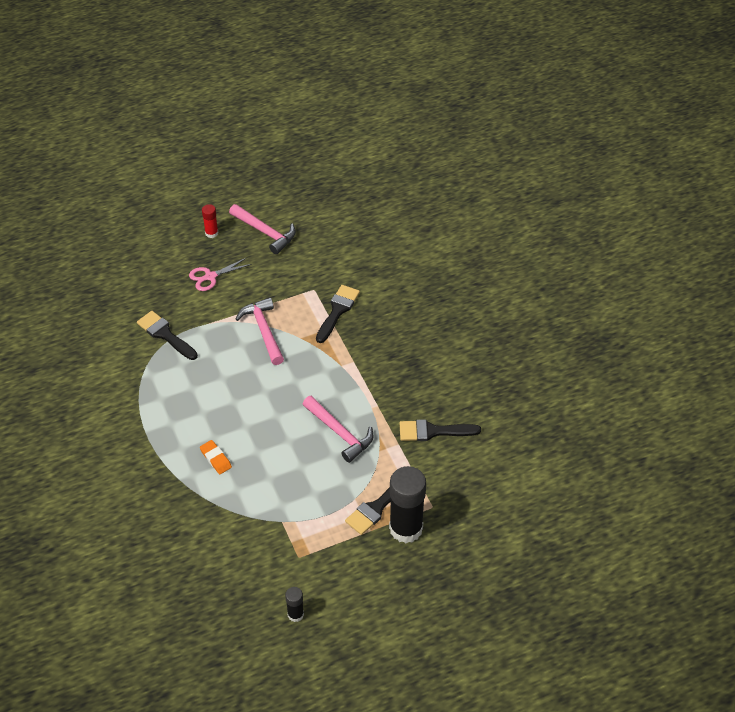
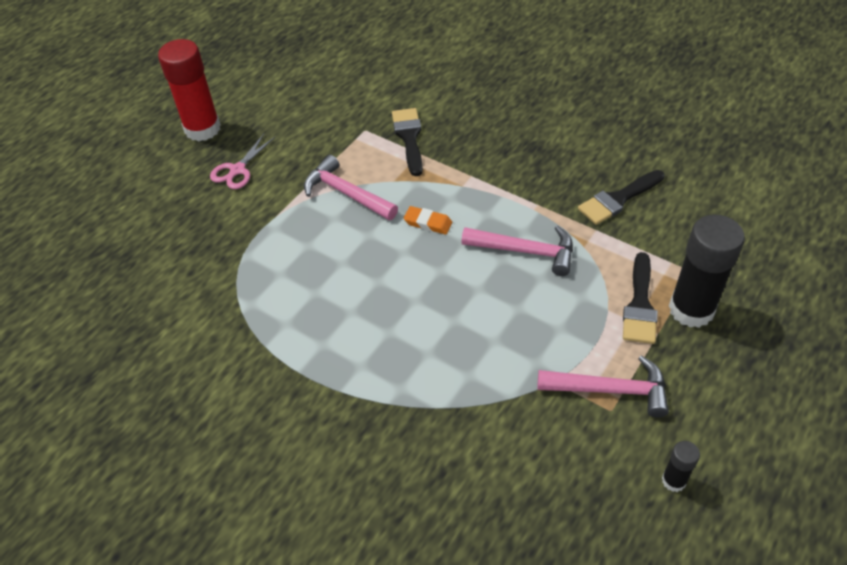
camera: 30 degrees left, 0 degrees up
(165, 334) = (233, 252): black brush -> none
(211, 233) = (202, 129): red glue stick -> red glue stick, size x2.14
(215, 459) = (412, 355): orange eraser -> orange eraser (428, 223)
(265, 232) = (264, 102): pink hammer -> pink hammer (611, 390)

